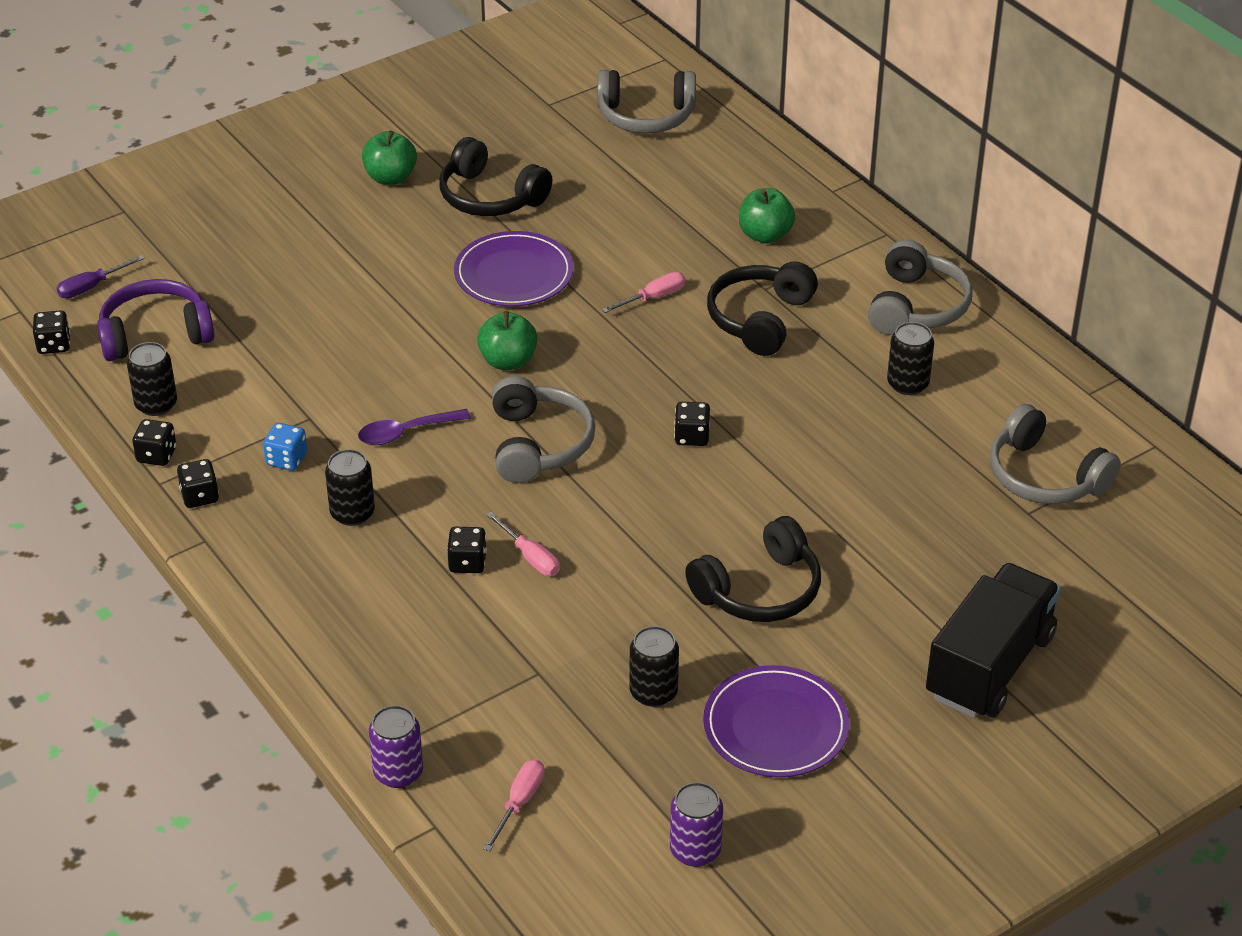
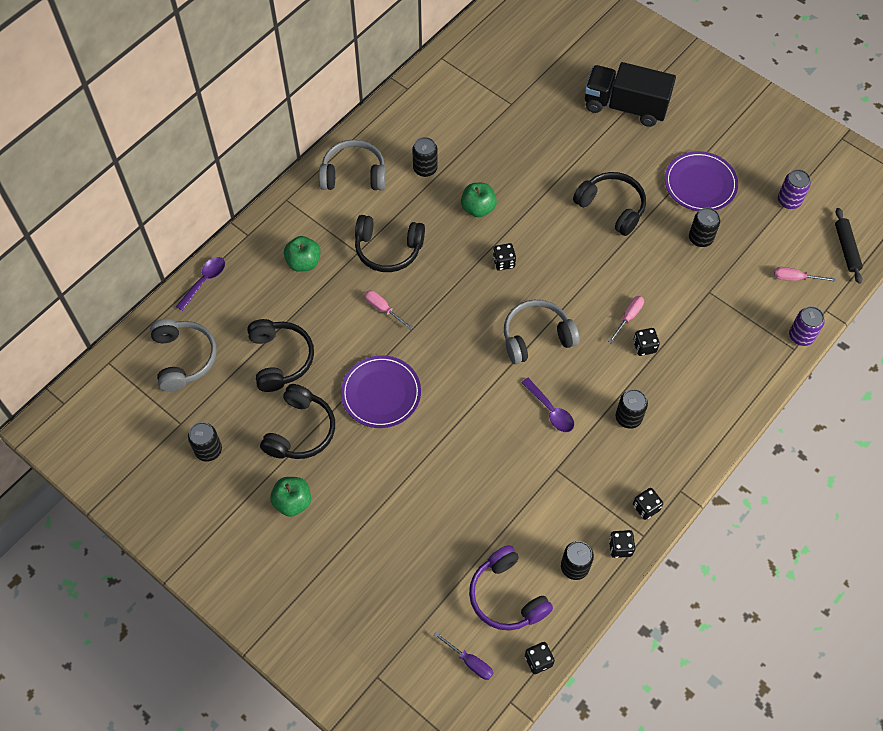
camera: 105 degrees left, 20 degrees up
(286, 459) = (597, 469): blue dice -> none
(499, 121) = (208, 450): none -> black can
(508, 361) = (467, 373): green apple -> green apple (478, 208)
(554, 905) = (846, 248): none -> black rolling pin
(609, 194) = (280, 359): none -> black headphones
(764, 145) = (204, 281): none -> purple spoon
(1044, 476) = (481, 100): grey headphones -> none

